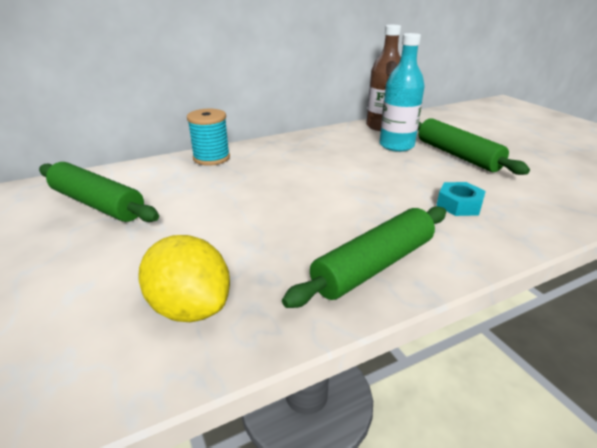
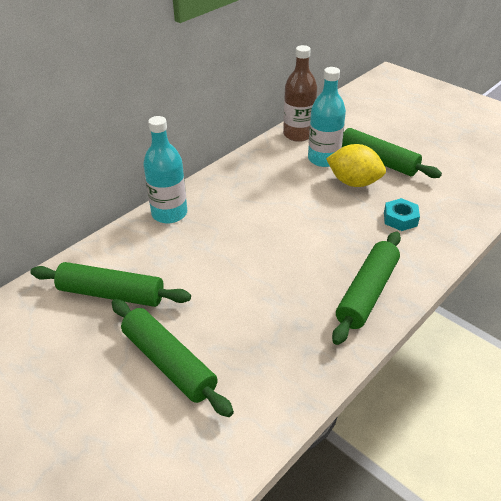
camera: 20 degrees left, 10 degrees up
(84, 276) = (168, 363): none -> green rolling pin
(190, 307) = (266, 362): yellow lemon -> yellow lemon (353, 182)
(211, 158) = (169, 213): turquoise spool -> turquoise bottle

